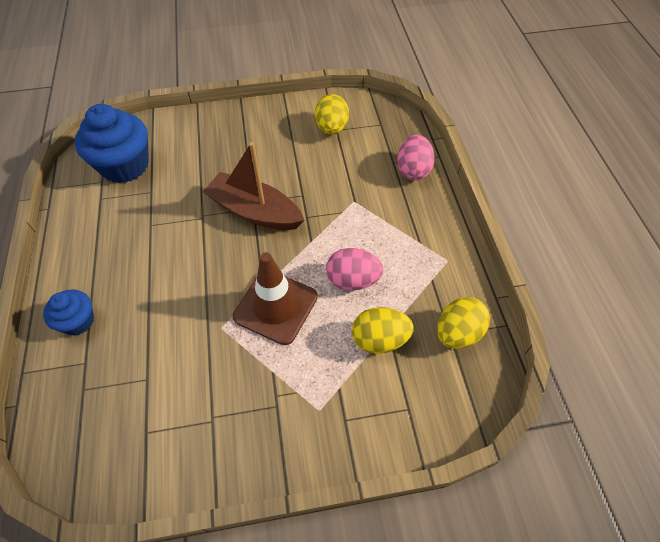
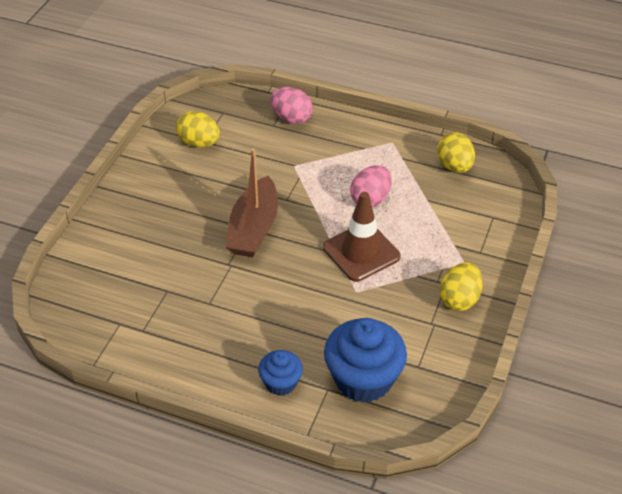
camera: 60 degrees left, 10 degrees down
(125, 166) = (114, 299): blue cupcake -> blue cupcake (363, 379)
(255, 212) = (254, 228): brown boat -> brown boat turned 45 degrees counterclockwise
(379, 339) = (431, 207): yellow egg -> yellow egg (459, 299)

